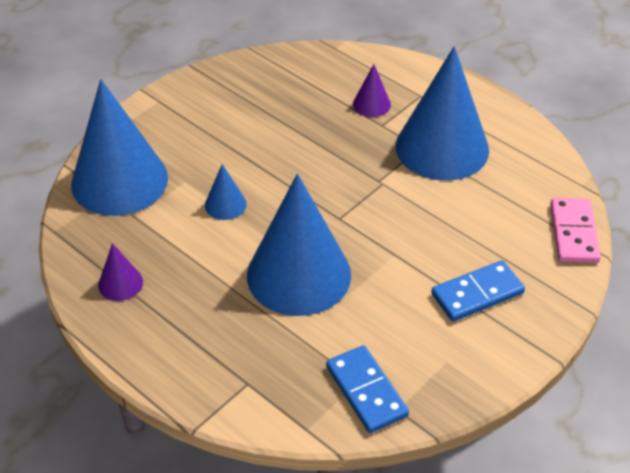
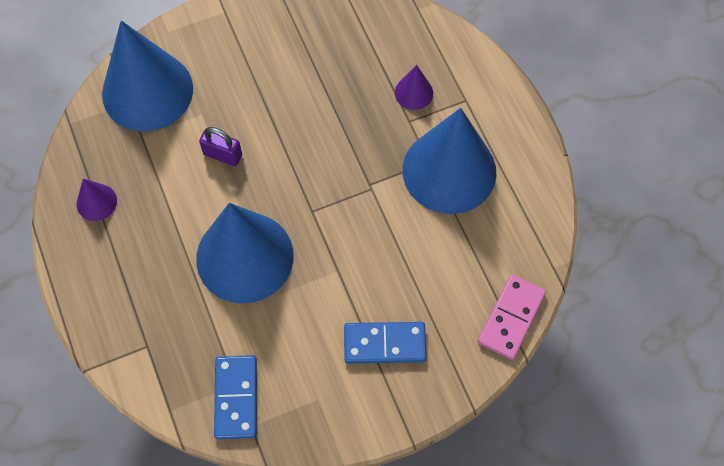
camera: 25 degrees right, 20 degrees up
(225, 204) = (222, 155): blue cone -> purple padlock

